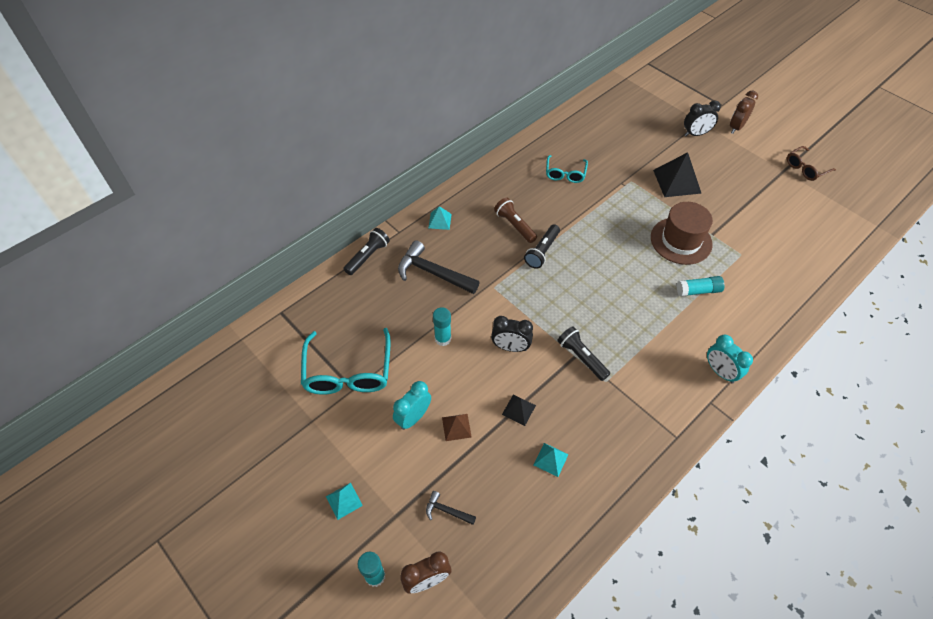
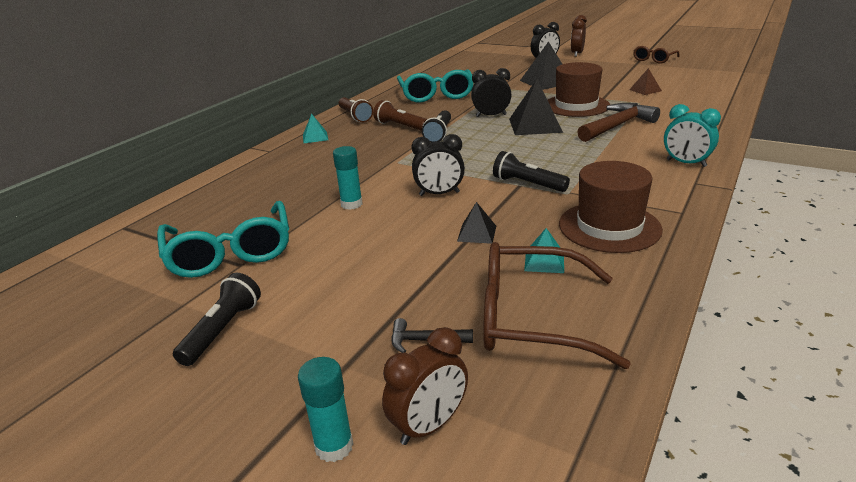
camera: 15 degrees left, 25 degrees down
(344, 500) = (253, 371): turquoise pyramid -> none
(368, 256) = (235, 171): black flashlight -> black flashlight (222, 330)
(413, 417) = (337, 269): turquoise clock -> none
(432, 273) = (320, 166): black hammer -> none
(456, 427) = (401, 263): brown pyramid -> brown pyramid (645, 90)
(482, 193) = (355, 116): none -> brown flashlight
(518, 514) = (533, 318): none -> brown glasses
(565, 173) = (436, 94): turquoise glasses -> turquoise glasses, size x1.73
(598, 233) = (491, 115): none -> black clock
(614, 436) = (609, 227): none -> brown hat
(628, 264) = (535, 125): none -> black pyramid
(698, 291) = (617, 126): turquoise glue stick -> brown hammer

